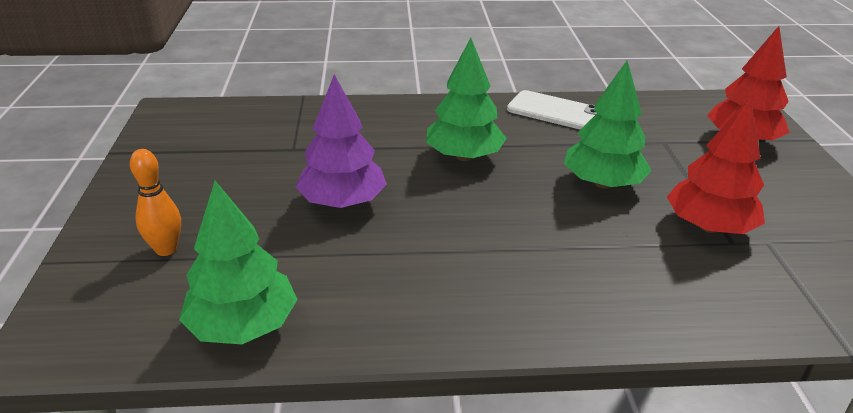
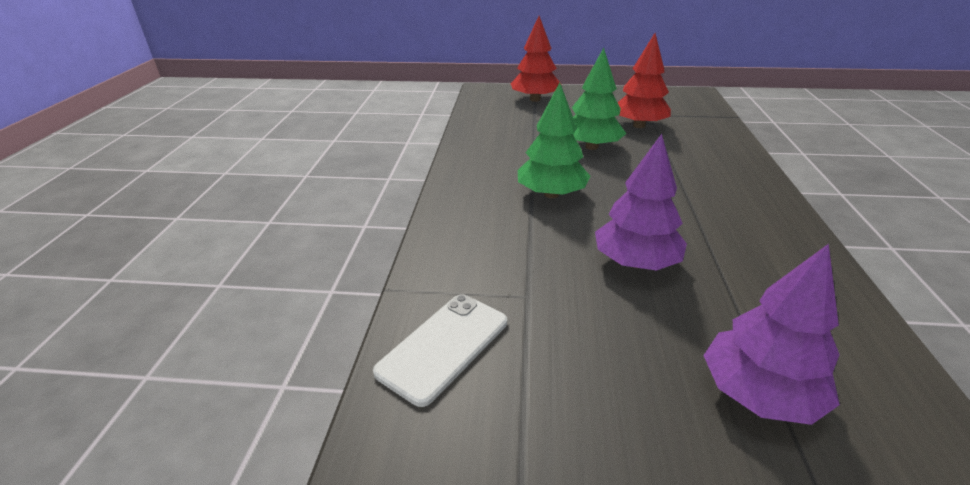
camera: 80 degrees left, 0 degrees up
(166, 249) = (758, 394): orange bowling pin -> purple tree
(243, 326) = (845, 322): green tree -> none
(556, 112) = (479, 148): white phone -> white phone (444, 346)

